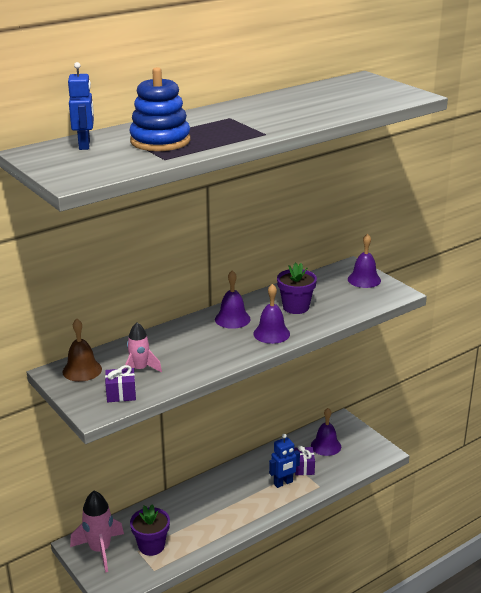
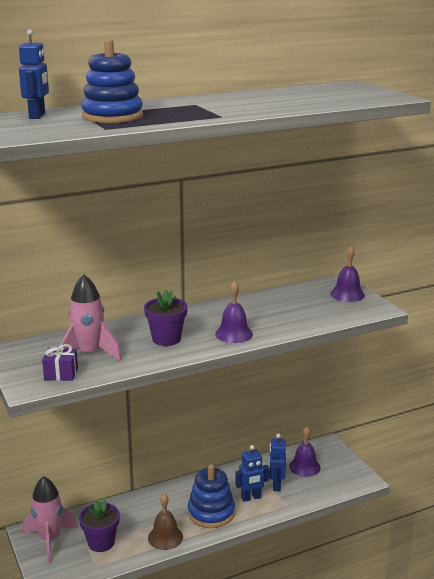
camera: 10 degrees right, 5 degrees down
(82, 370) = (33, 349): brown bell -> brown bell (165, 537)
(140, 369) = (89, 354): pink rocket -> pink rocket, size x1.55
(232, 319) = (200, 318): purple bell -> none
(249, 503) = (211, 513): none -> blue stacking toy
(296, 307) = (268, 313): purple flower pot -> purple flower pot (166, 339)
(303, 468) = (276, 485): purple gift -> blue robot

